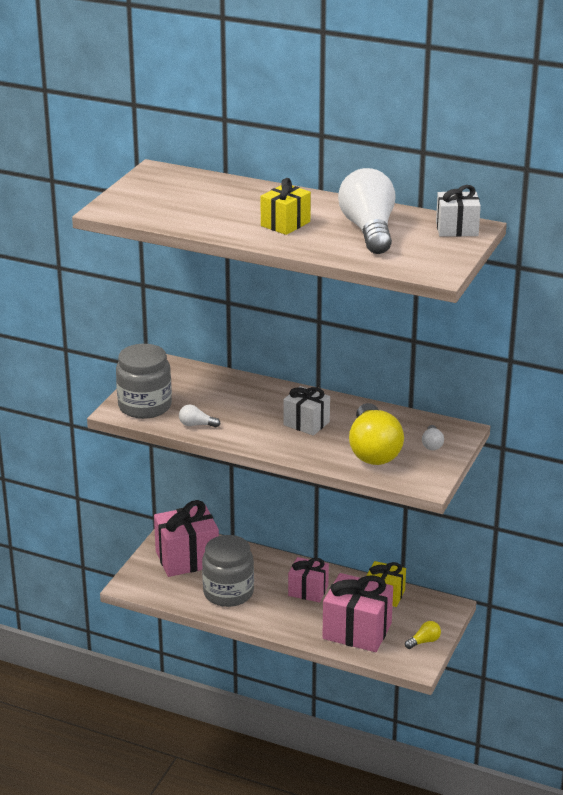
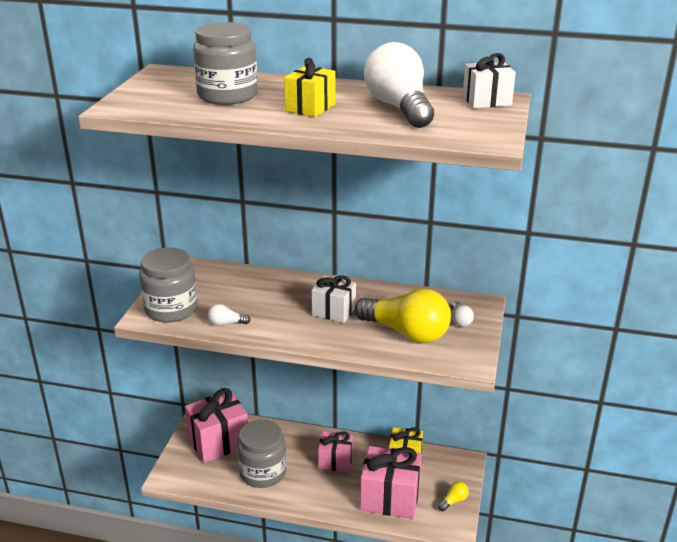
camera: 10 degrees left, 0 degrees up
(212, 204) = (227, 95): none -> grey jar
(373, 450) = (406, 332): yellow light bulb -> yellow light bulb turned 45 degrees counterclockwise

